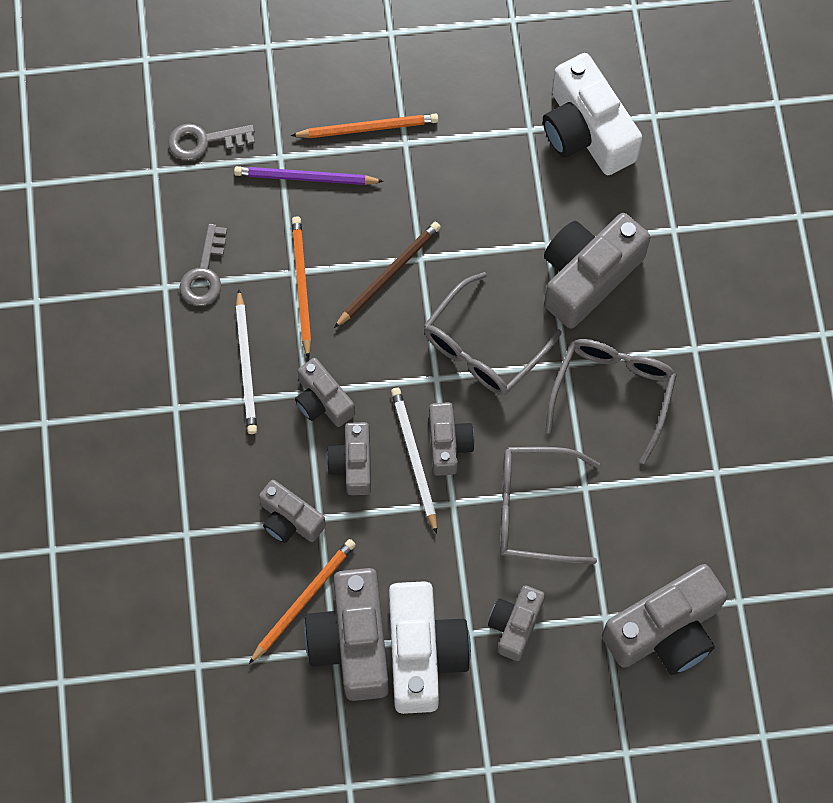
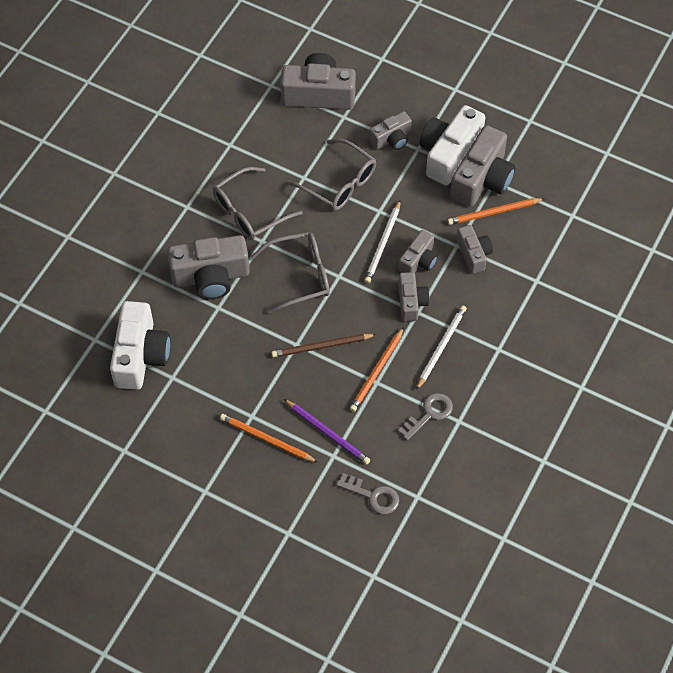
camera: 145 degrees left, 10 degrees down
(448, 444) = (359, 240): grey camera -> none

